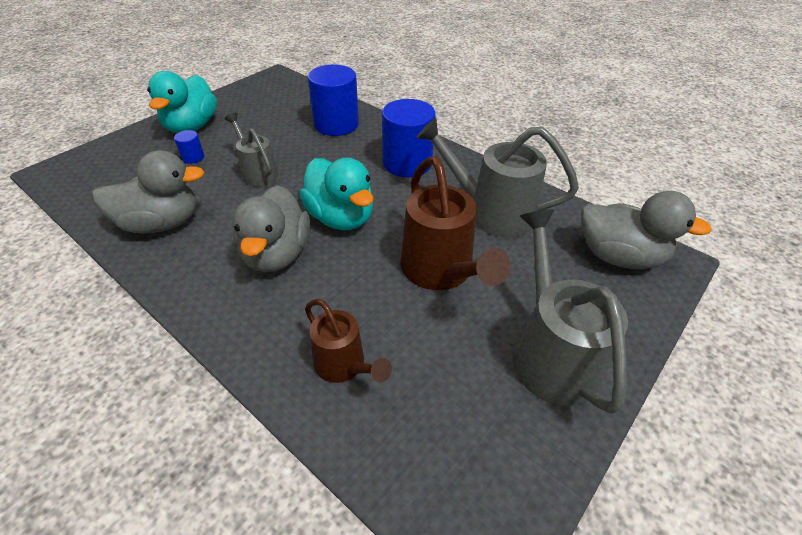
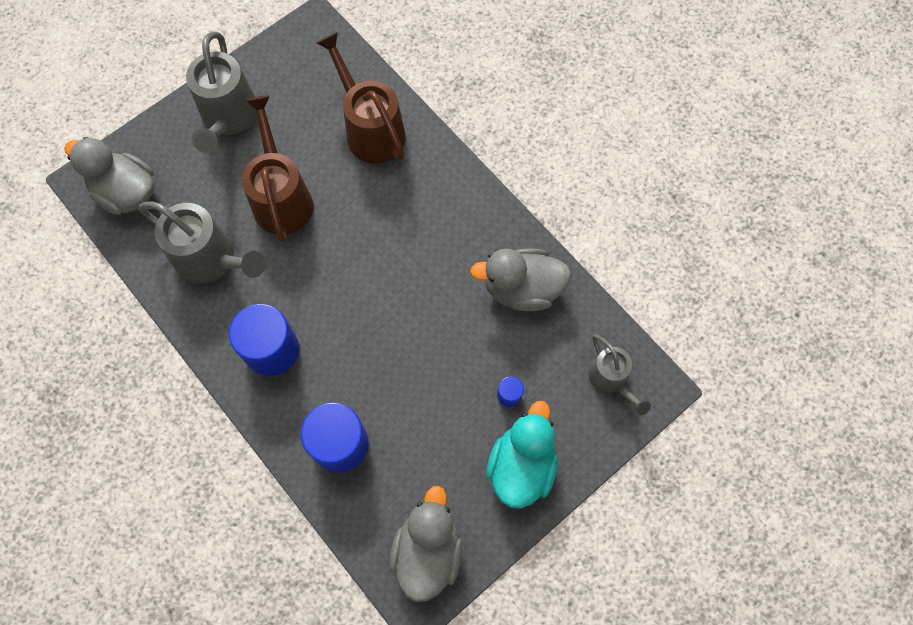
camera: 170 degrees left, 25 degrees up
(257, 172) = (436, 357): grey watering can -> grey watering can (611, 380)
(277, 254) = (415, 235): grey duck -> grey duck (427, 551)
(341, 217) = (355, 273): turquoise duck -> none
(344, 366) = (370, 129): brown watering can -> brown watering can, size x1.68

